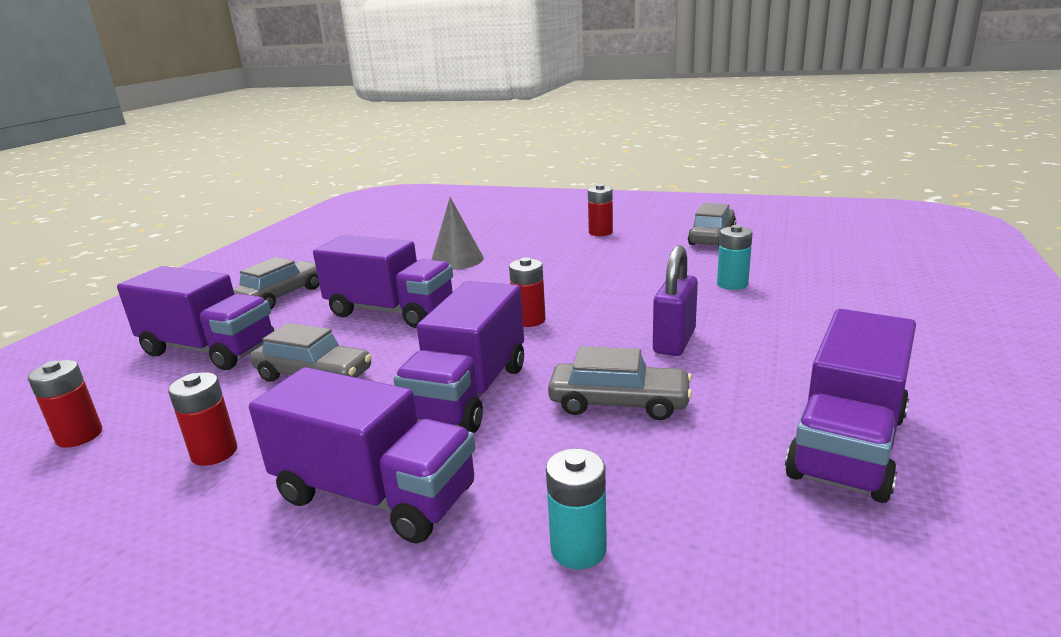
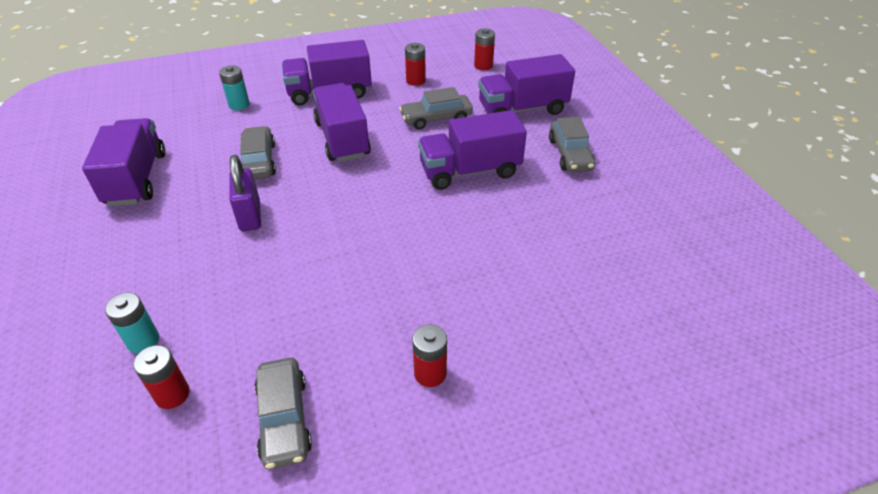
camera: 140 degrees right, 20 degrees up
(457, 260) = (514, 248): grey cone -> none
(529, 320) = (364, 199): red battery -> red battery (172, 394)
(619, 403) = (259, 161): grey car -> grey car turned 105 degrees clockwise
(732, 284) = (229, 309): turquoise battery -> turquoise battery (143, 341)

